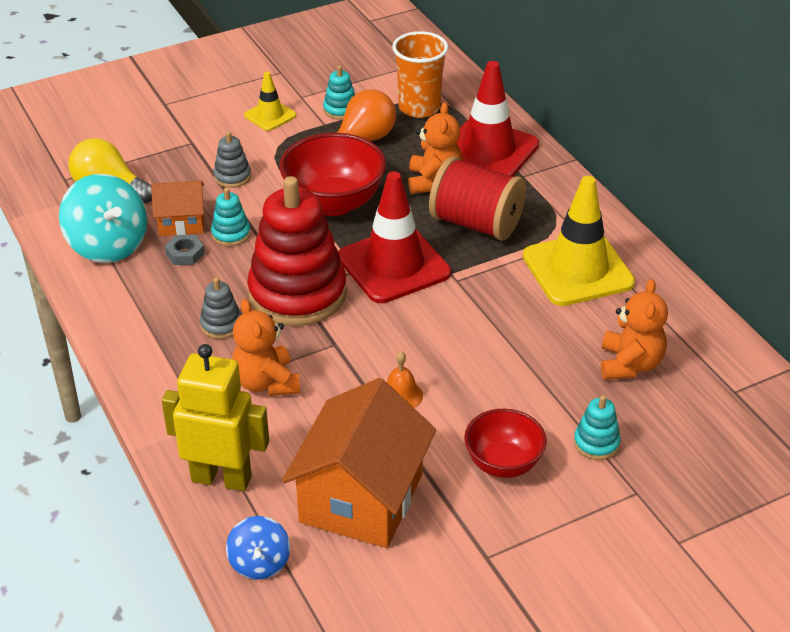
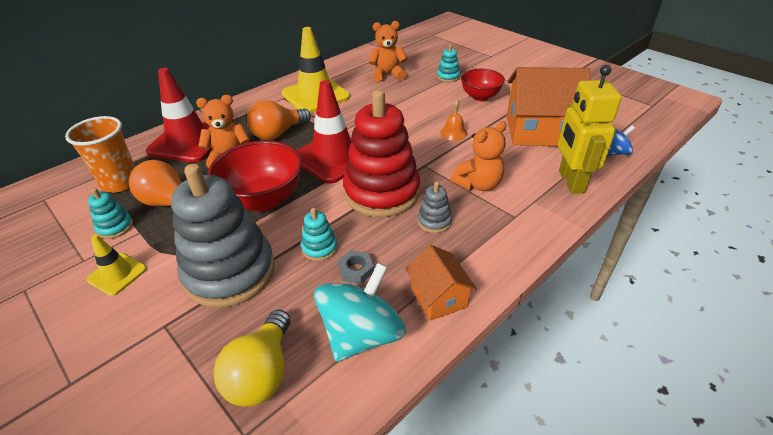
camera: 105 degrees left, 0 degrees up
(181, 222) = (310, 287): orange house -> orange house (438, 297)
(232, 177) = (230, 272): grey stacking toy -> grey stacking toy, size x2.39
(476, 223) = (278, 133): red spool -> orange light bulb

